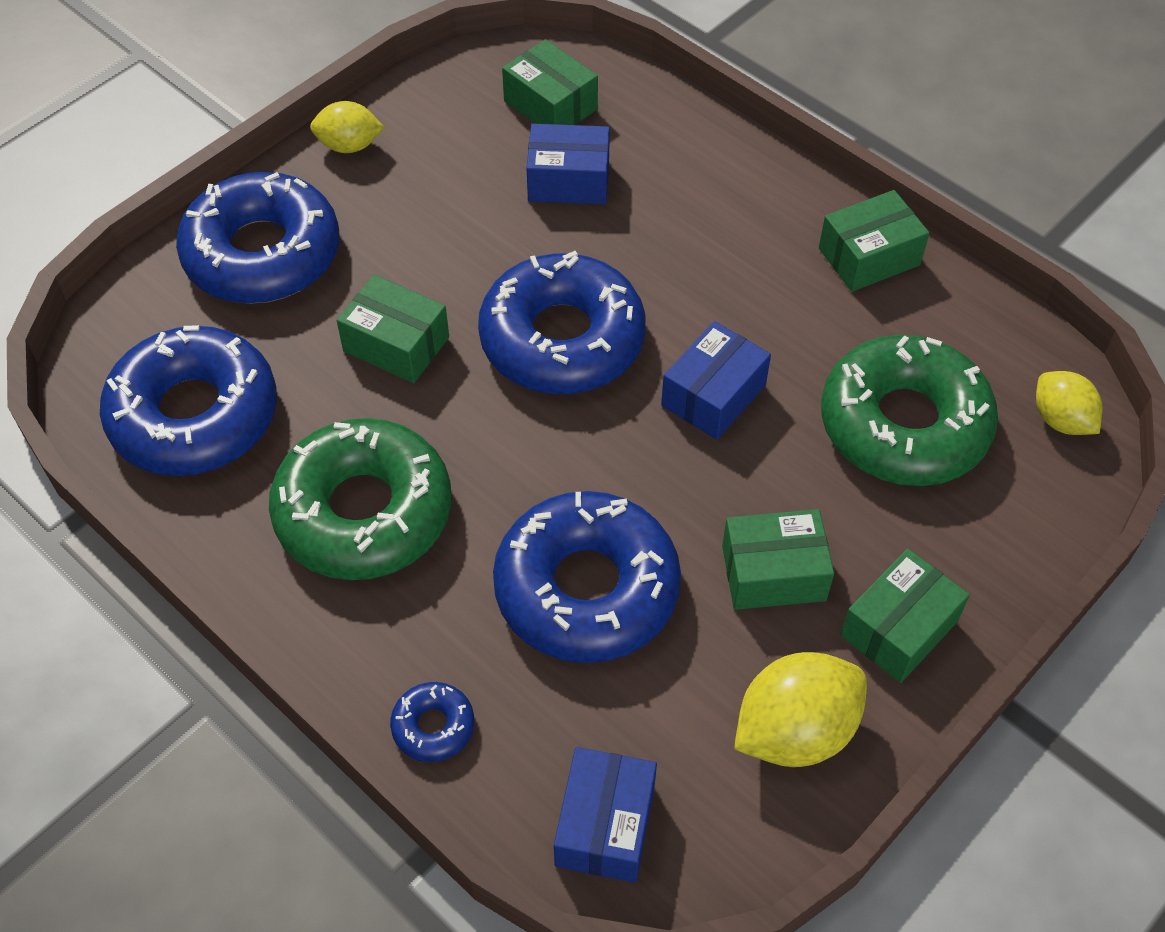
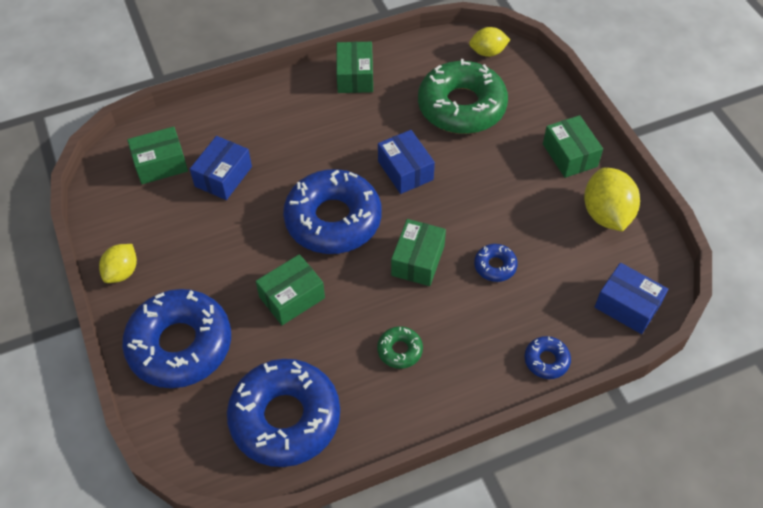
camera: 65 degrees left, 0 degrees up
(364, 512) = (400, 350): green donut -> green donut, size x0.43
(586, 589) = (495, 266): blue donut -> blue donut, size x0.43
(773, 573) = (520, 188): green box -> green box (418, 260)

